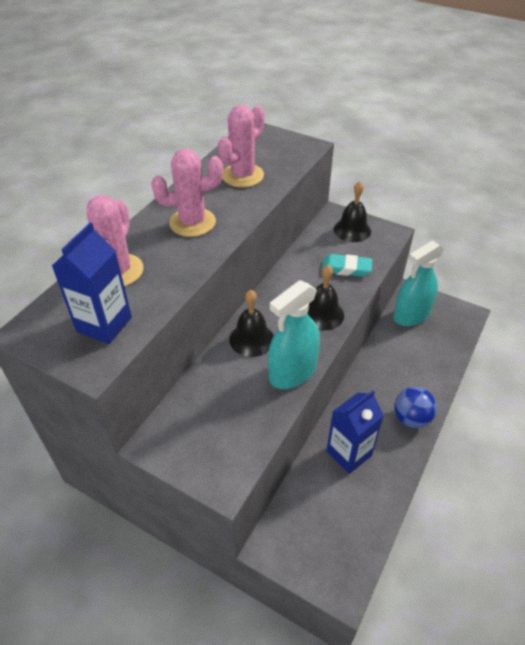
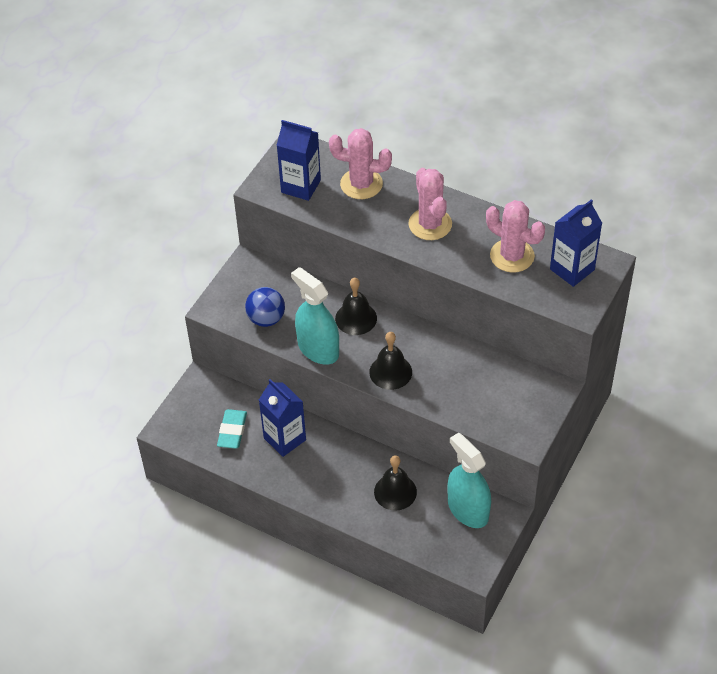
camera: 90 degrees right, 5 degrees up
(262, 146) = (572, 269): none -> blue carton
(346, 268) = (460, 394): turquoise eraser -> turquoise eraser (232, 431)
(352, 230) = (527, 403): black bell -> black bell (395, 492)
(411, 418) = (324, 493): blue ball -> blue ball (266, 319)

